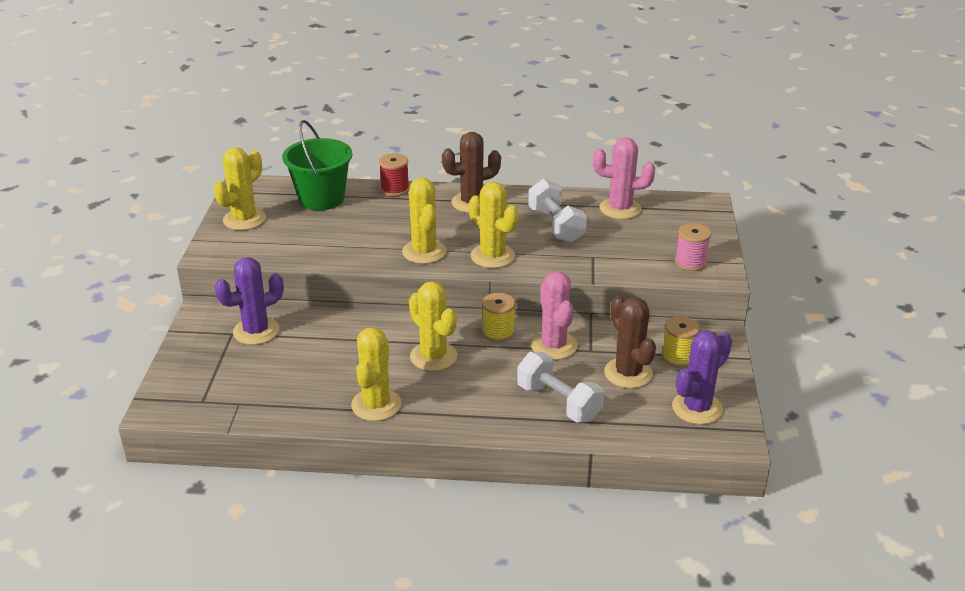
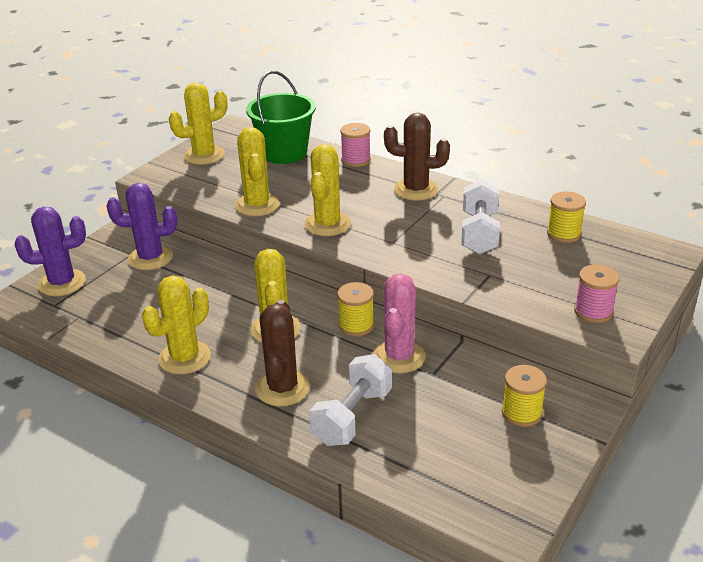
camera: 30 degrees right, 0 degrees up
(395, 189) = (356, 160): red spool -> pink spool
(492, 256) = (387, 246): yellow cactus -> yellow cactus (257, 205)
(558, 402) = (352, 417): white dumbbell -> white dumbbell turned 45 degrees clockwise
(620, 209) = (564, 234): pink cactus -> yellow spool
(628, 373) = (451, 412): brown cactus -> brown cactus (282, 388)
(697, 408) = (494, 477): purple cactus -> purple cactus (62, 283)

